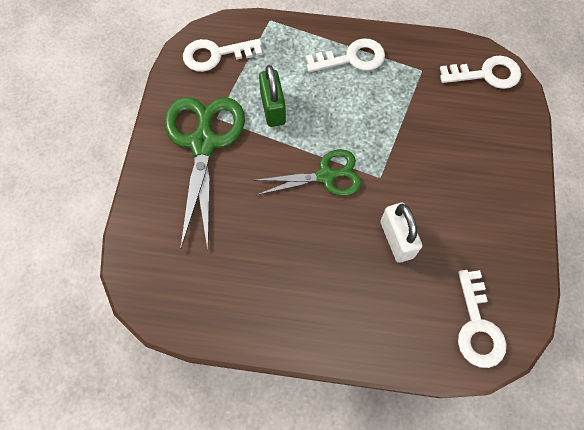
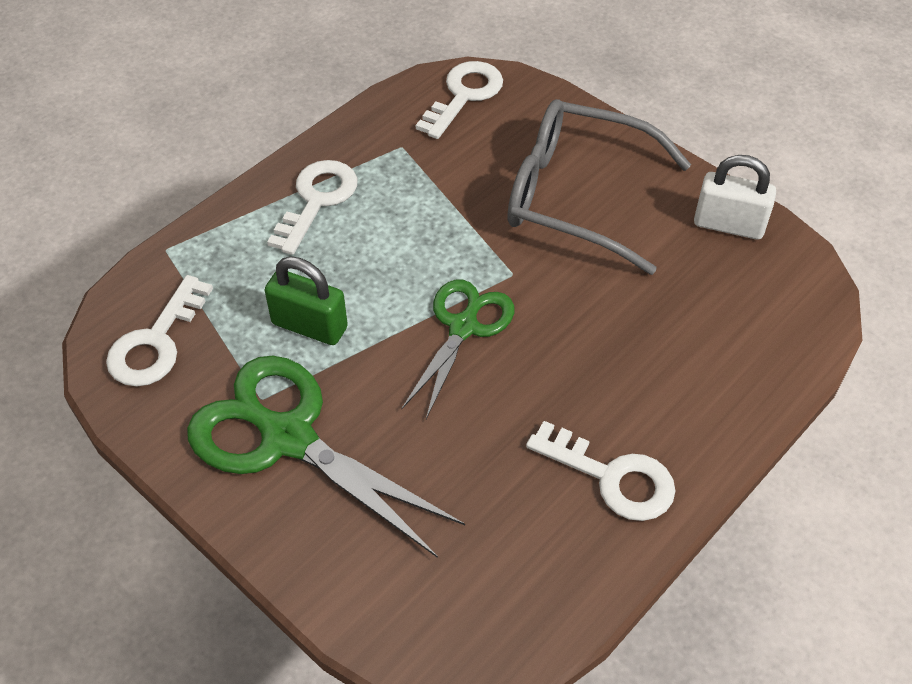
camera: 55 degrees left, 15 degrees down
(396, 239) = (610, 308): white padlock -> white padlock (728, 225)
(462, 175) = (576, 196): none -> grey glasses
(477, 327) = (776, 299): white key -> white key (613, 477)

